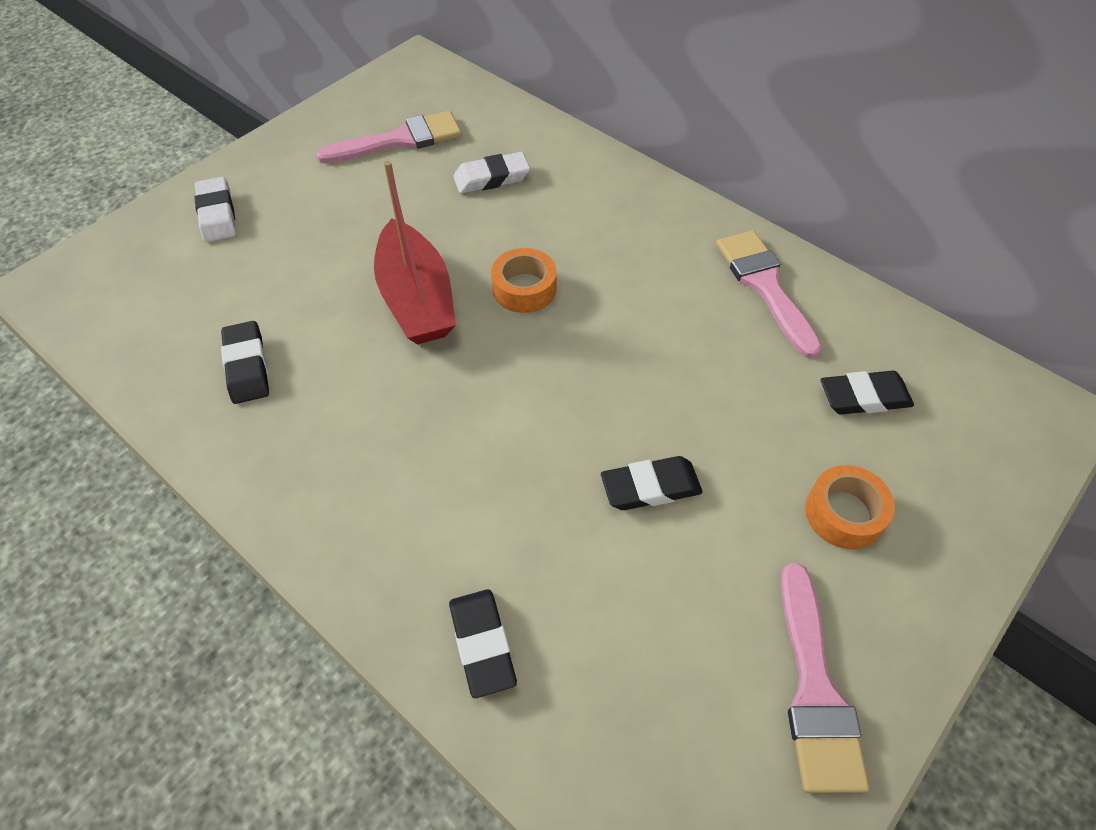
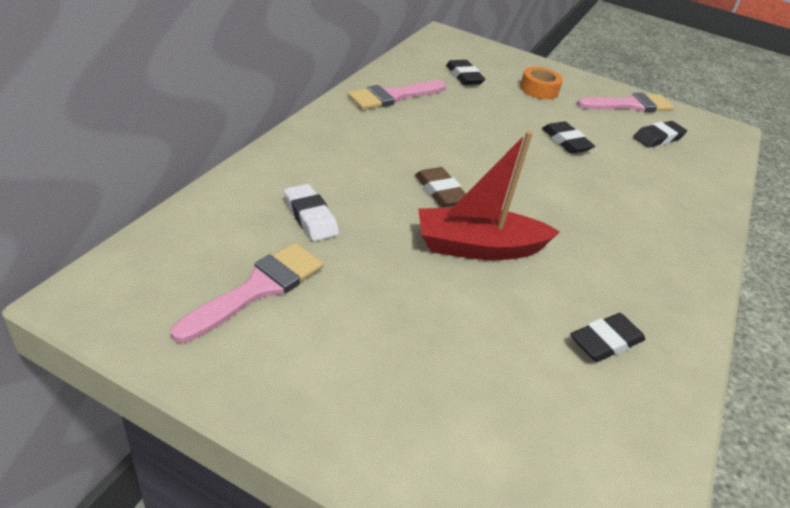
camera: 110 degrees left, 15 degrees down
(217, 214) = (429, 434): white eraser -> none
(400, 140) = (258, 289): pink brush -> pink brush turned 75 degrees clockwise
(416, 299) = (478, 247): red boat -> red boat turned 150 degrees counterclockwise
(482, 644) = (696, 194): black eraser -> black eraser (658, 138)
(524, 288) = (440, 191): orange tape -> brown eraser

